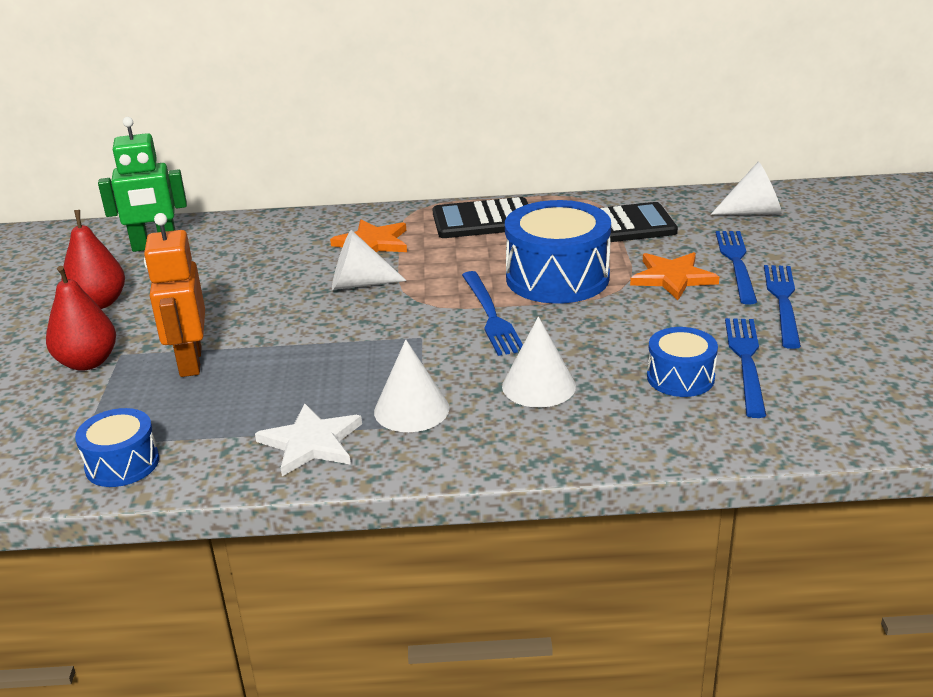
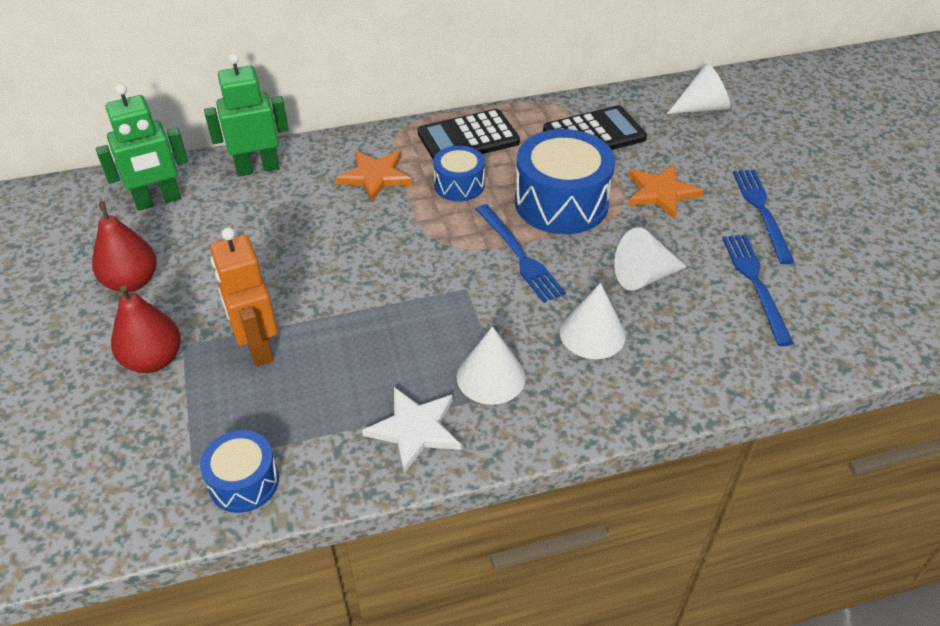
camera: 15 degrees left, 15 degrees up
(261, 229) = (257, 168): none -> green robot
(359, 284) = (382, 229): white cone -> white cone (644, 276)
(680, 378) = (708, 308): blue drum -> blue drum (459, 185)
(736, 263) = (708, 170): blue fork -> none

